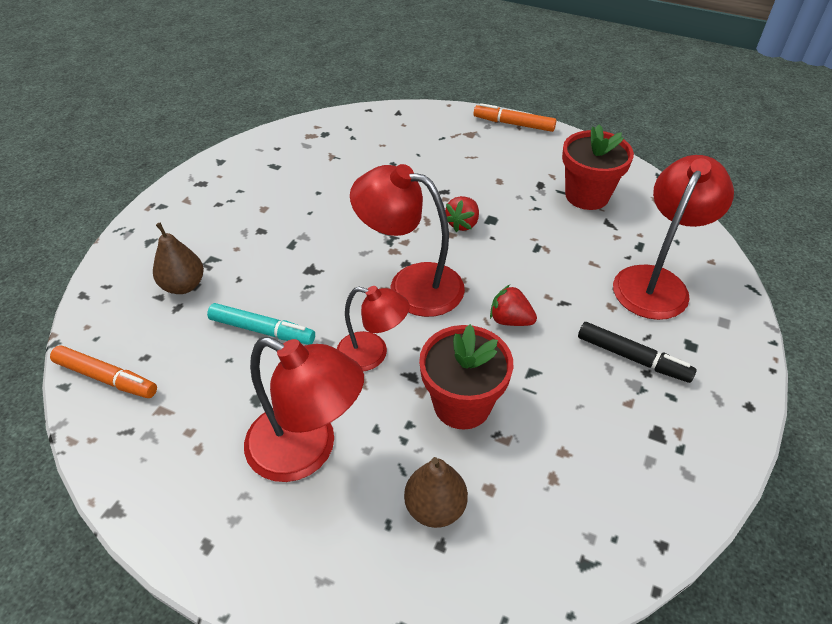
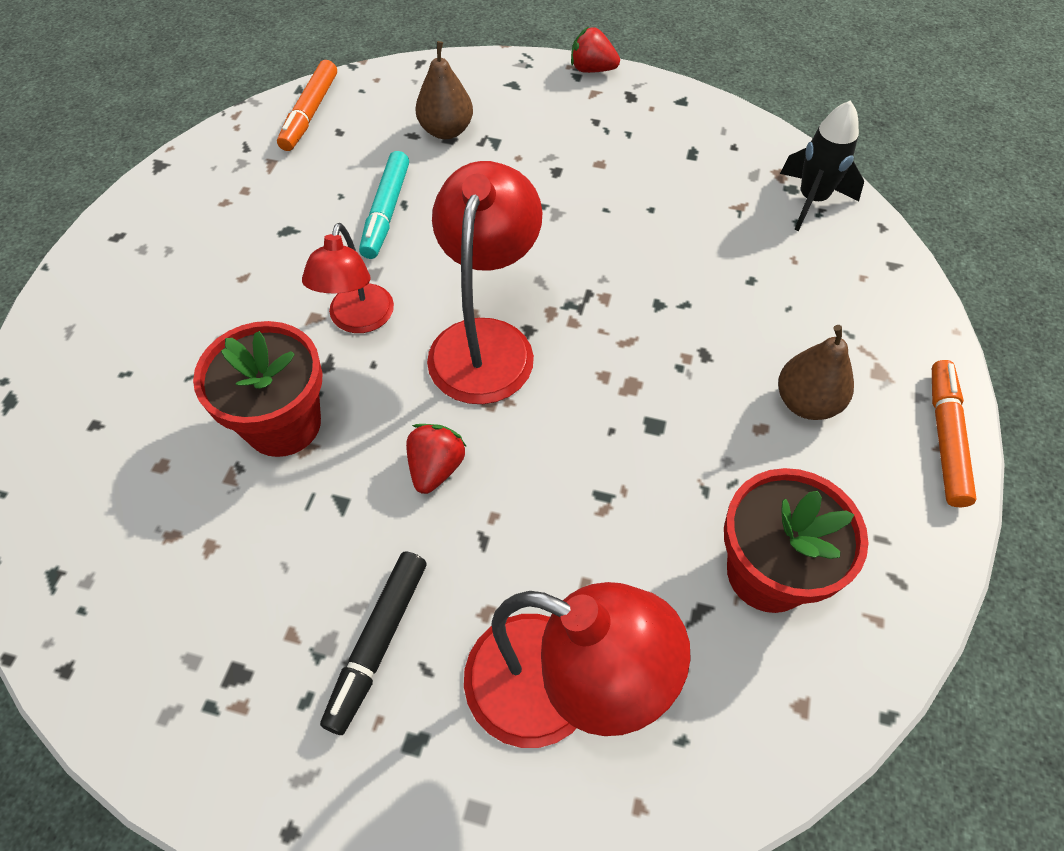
camera: 80 degrees right, 10 degrees up
(307, 450) = (219, 287): red lamp -> none
(338, 128) = (812, 200): none -> black rocket
(435, 507) = (140, 413): brown pear -> brown pear (806, 402)
(462, 224) = (632, 387): red strawberry -> red strawberry (592, 69)

